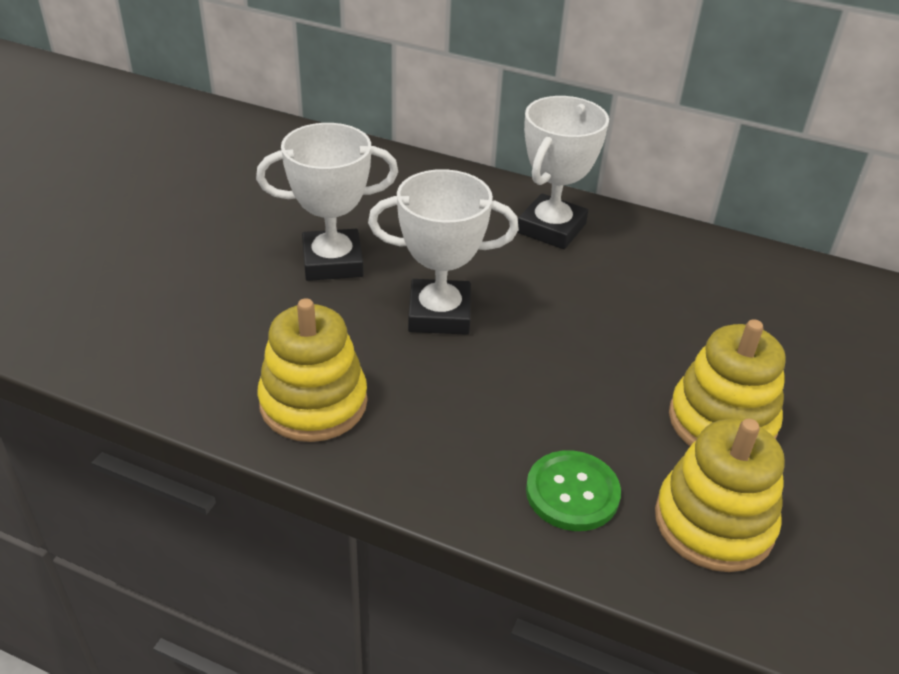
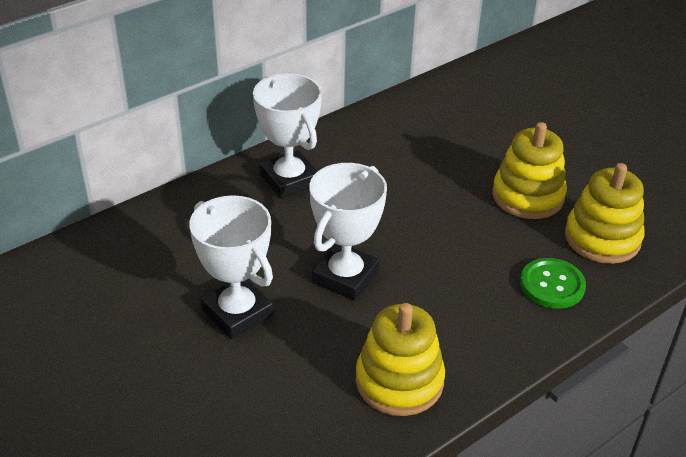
camera: 60 degrees left, 0 degrees up
(332, 262) = (237, 313): white trophy -> white trophy turned 60 degrees counterclockwise

